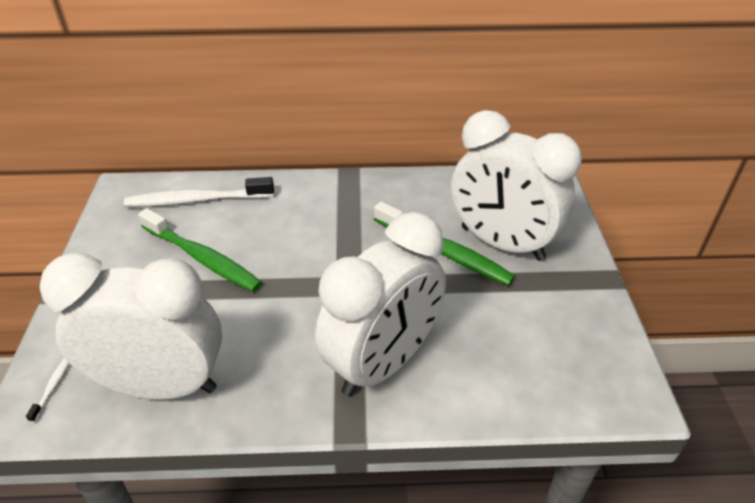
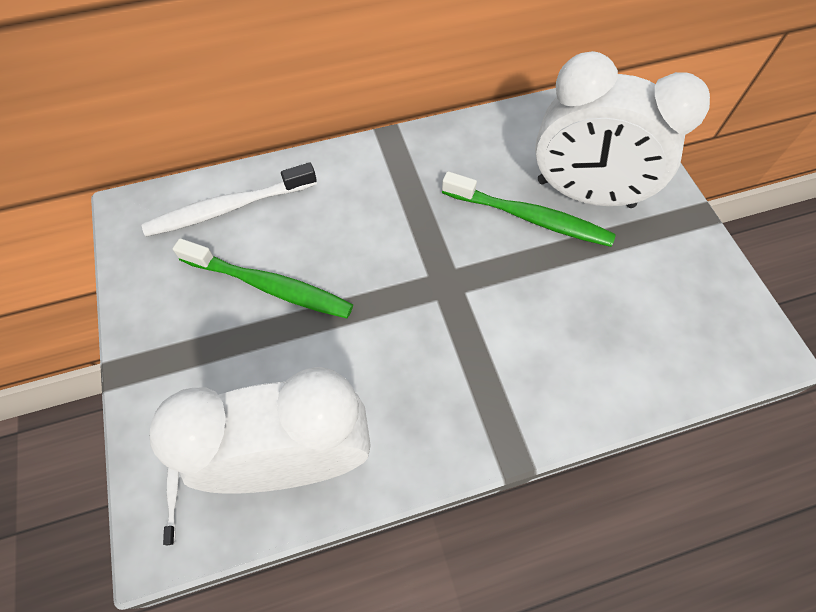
camera: 15 degrees left, 20 degrees up
(382, 363) = (517, 372): white clock -> none

